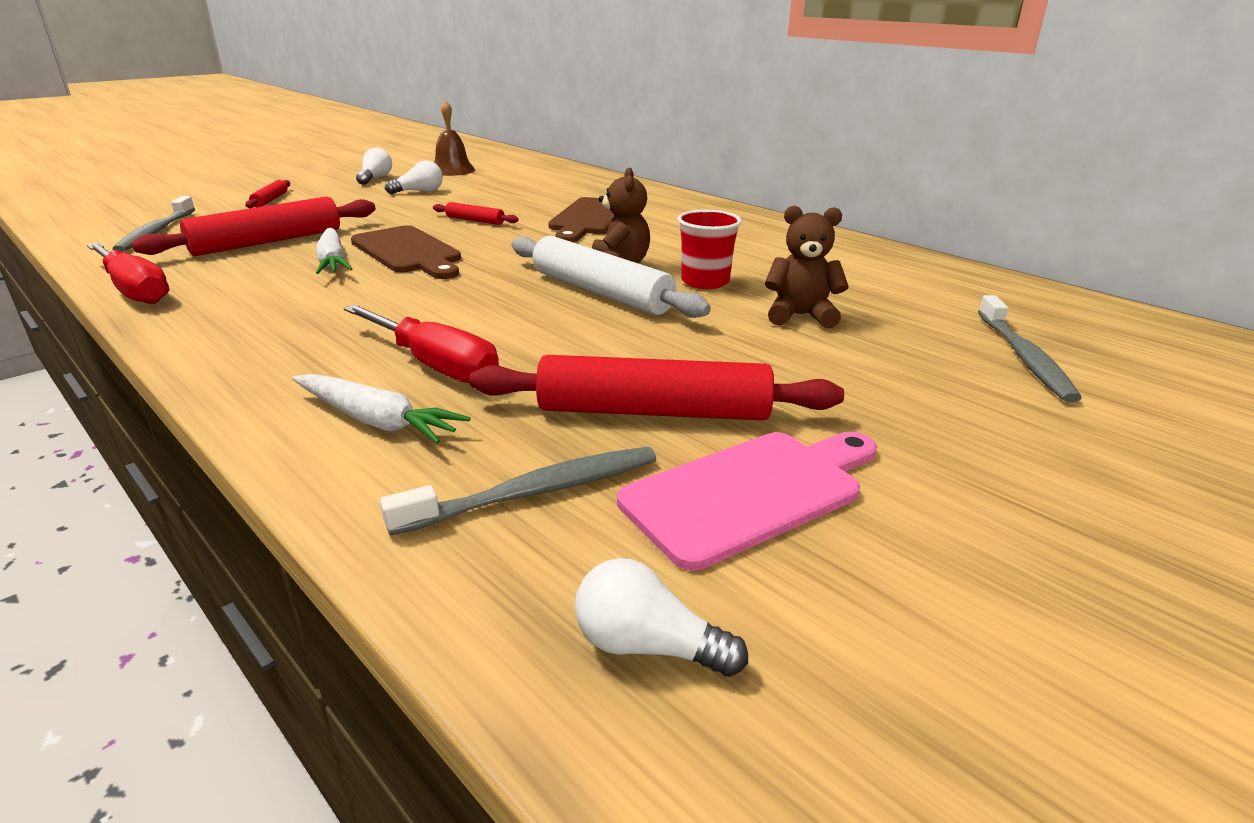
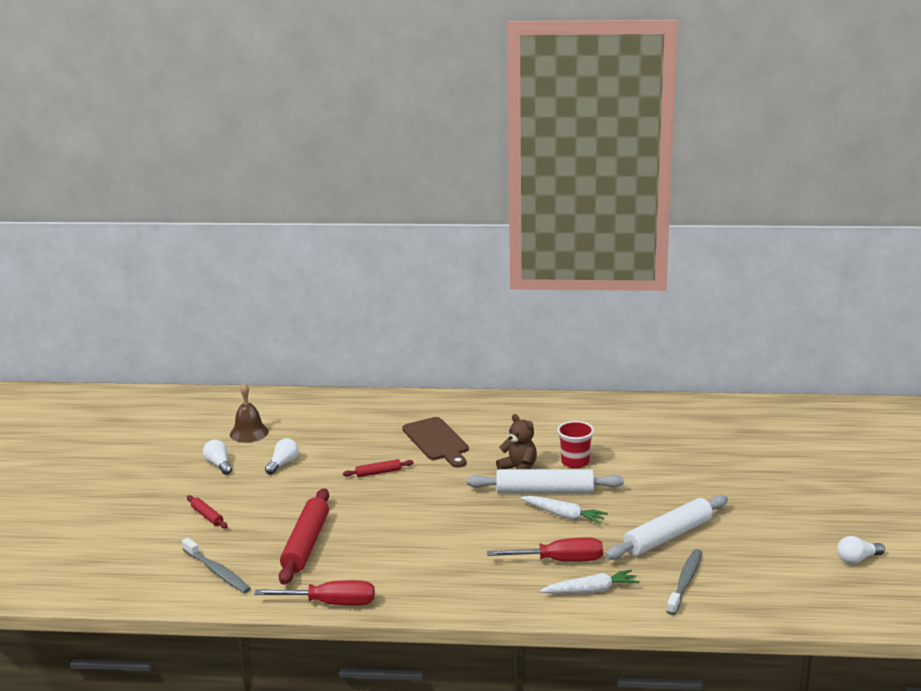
camera: 40 degrees left, 5 degrees down
(333, 262) = (379, 537): white carrot -> white carrot (564, 515)
(408, 252) = (401, 512): brown cutting board -> none
(647, 646) = (777, 599): white light bulb -> white light bulb (857, 559)
(653, 411) = (667, 536): red rolling pin -> white rolling pin
(750, 492) = (739, 548): pink cutting board -> none
(800, 316) = (643, 464): brown teddy bear -> none
(1024, 357) = (743, 447): grey toothbrush -> none

